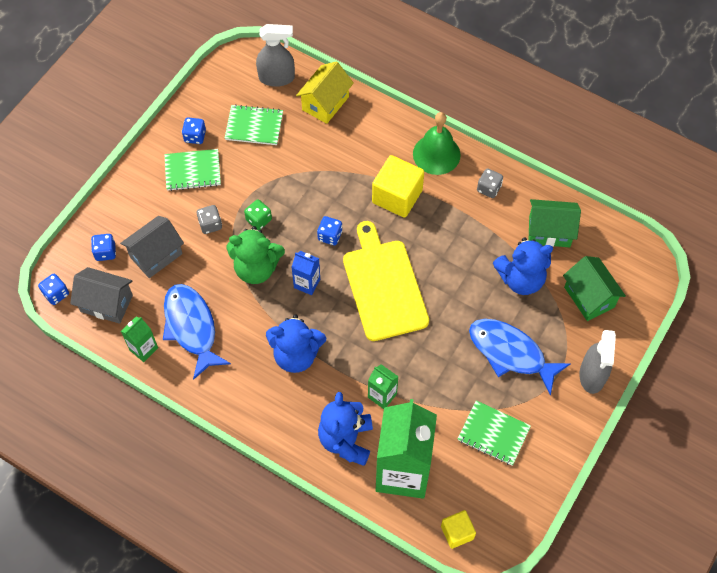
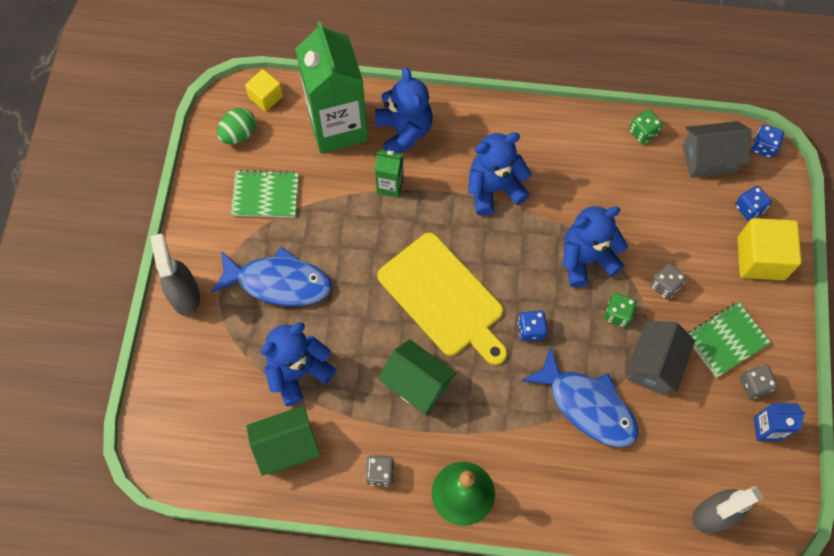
camera: 155 degrees right, 5 degrees up
(143, 349) = (642, 132): green carton -> green dice
(156, 255) = (697, 227): grey house -> grey house (654, 365)
(191, 327) = (611, 171): blue fish -> blue fish (587, 405)
(195, 136) = (754, 385): blue dice -> grey dice
(254, 126) = (697, 431): green notebook -> none
(256, 268) = (586, 259): green teddy bear -> blue teddy bear
(307, 283) = (525, 265): blue carton -> blue carton (767, 428)
(325, 103) = (633, 504): yellow house -> none
(397, 196) = (482, 413): yellow cube -> yellow cube (760, 258)
(496, 504) = (239, 134): none -> green egg
(589, 297) = (214, 383): green house -> green house (417, 384)

